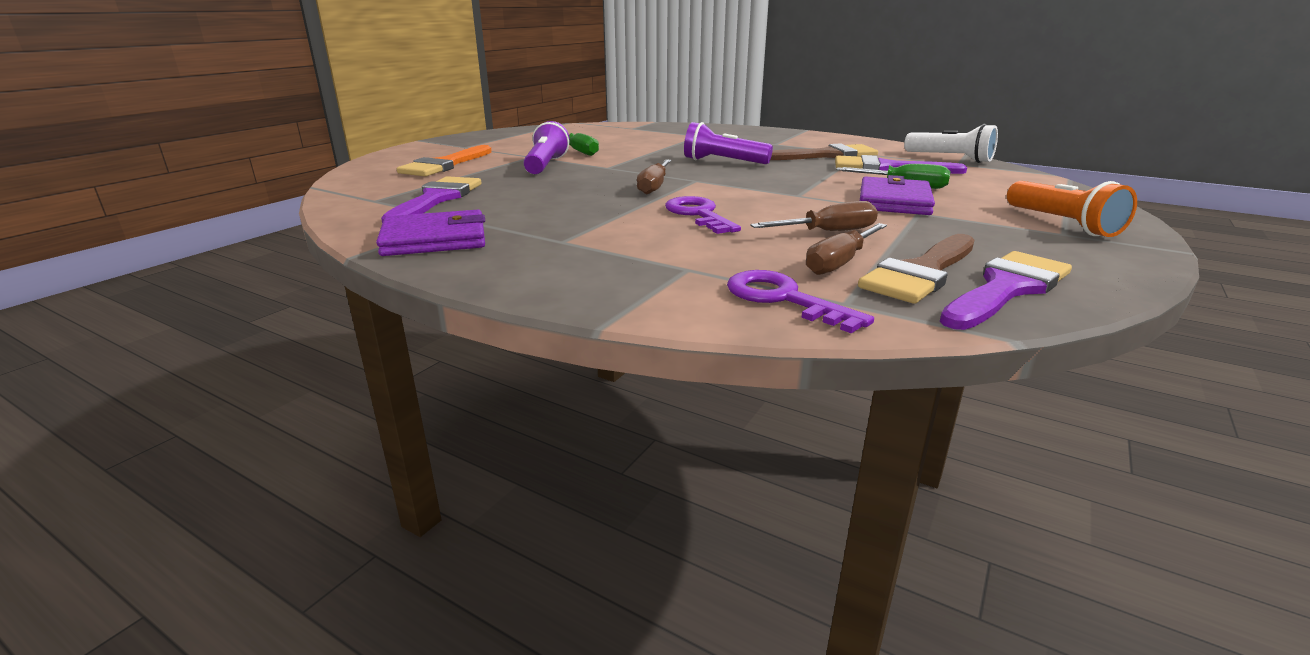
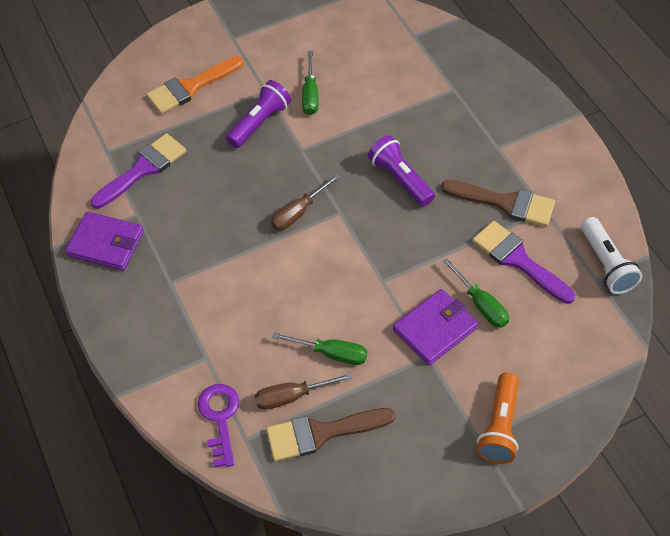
camera: 35 degrees right, 30 degrees up
(698, 214) = (281, 282): purple key -> none
(828, 232) = (331, 353): brown screwdriver -> green screwdriver
(1006, 288) = (343, 475): purple brush -> none

